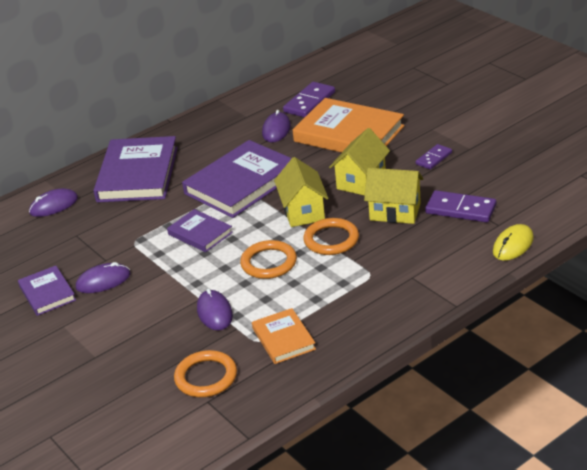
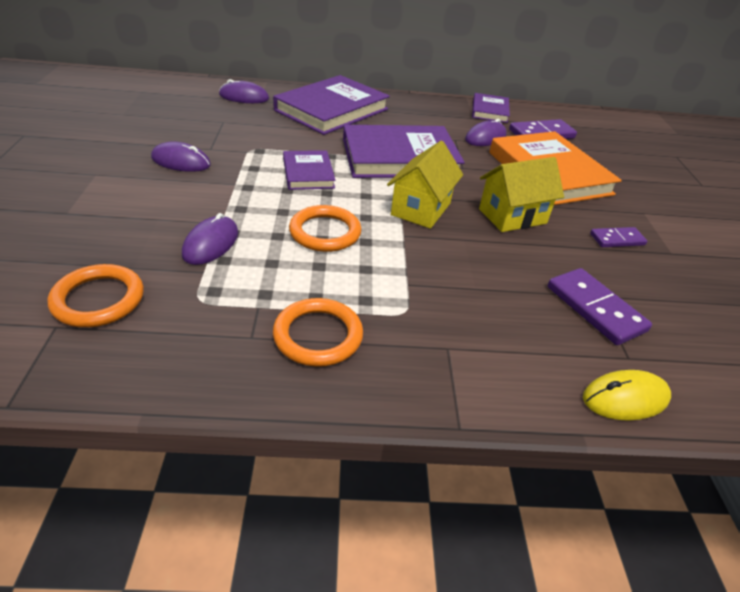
camera: 30 degrees right, 5 degrees up
(47, 293) = (132, 145): purple book -> purple book (489, 111)
(283, 339) = (223, 316): orange book -> none
(331, 240) = (412, 250): orange ring -> orange ring (318, 335)
(395, 212) = (513, 264): yellow house -> none

